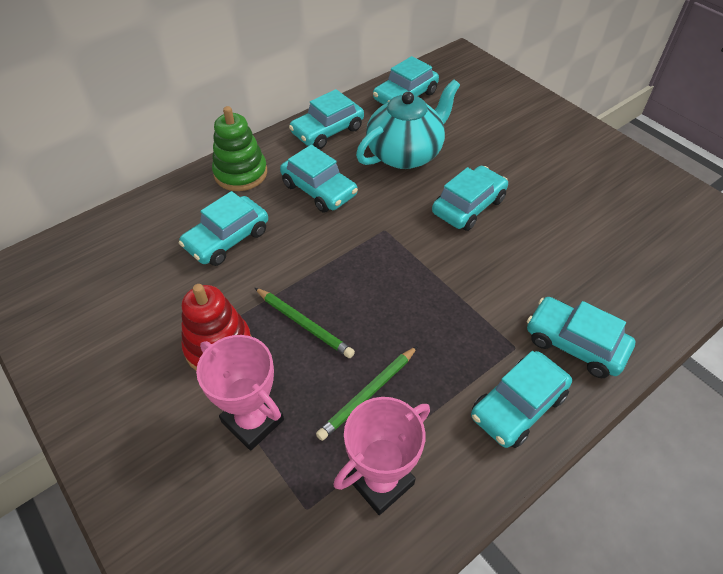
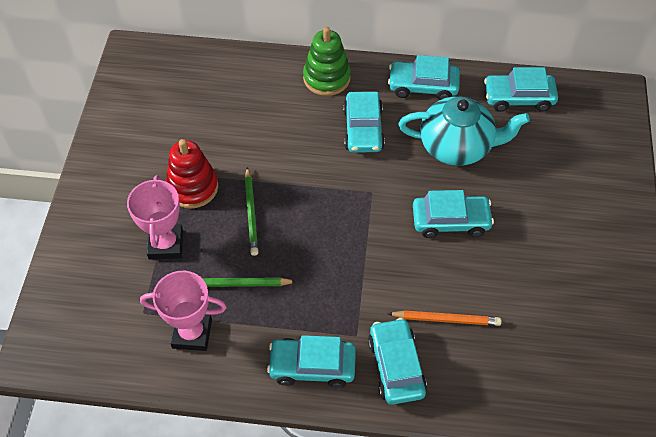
camera: 45 degrees right, 5 degrees up
(227, 239) = (268, 121): turquoise car -> none
(559, 276) = (446, 319): none -> orange pencil

